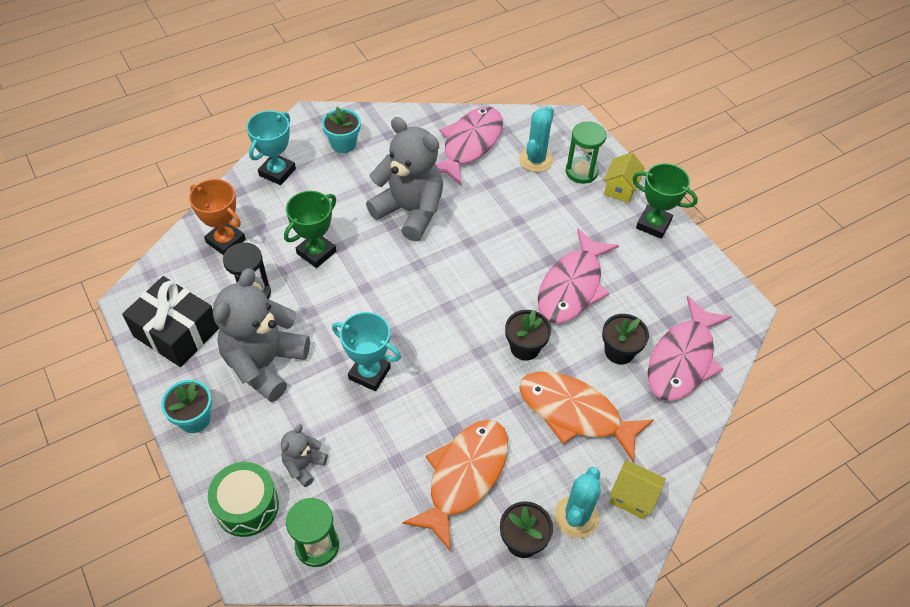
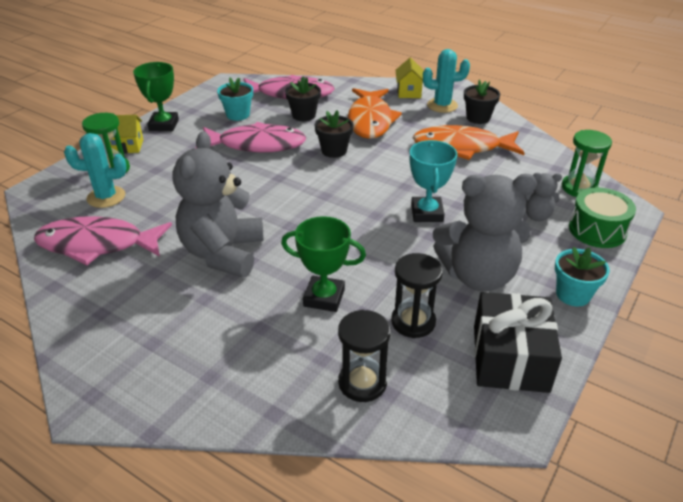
camera: 115 degrees left, 15 degrees down
(226, 241) = (362, 383): orange trophy -> black hourglass
(277, 172) = (218, 390): turquoise trophy -> none
(343, 144) = (135, 347): turquoise flower pot -> turquoise flower pot (238, 115)

